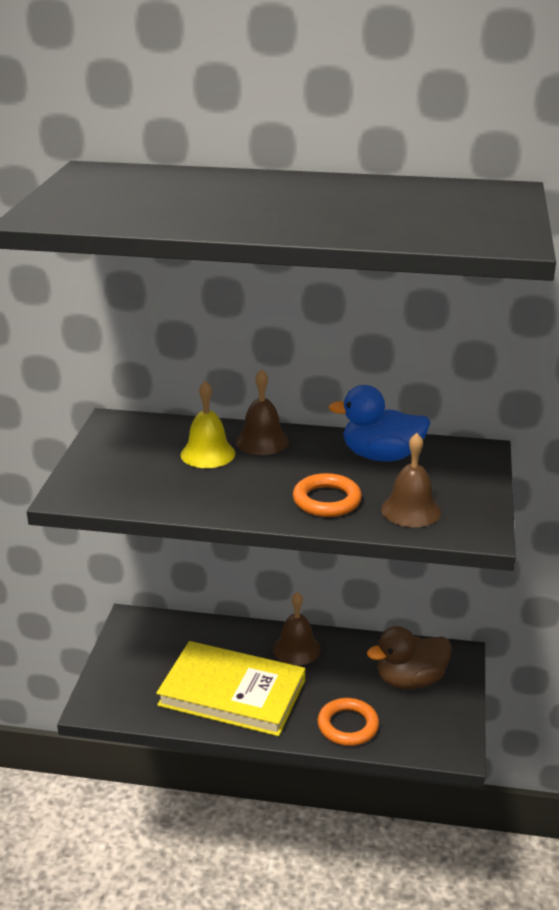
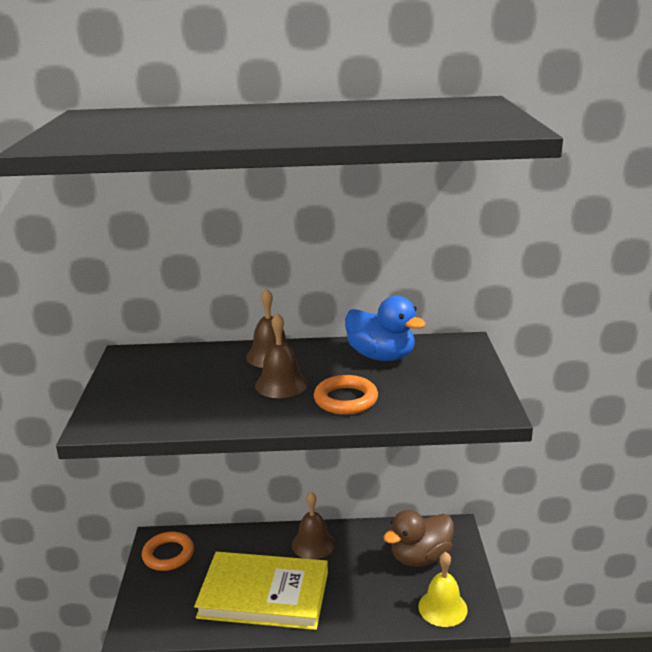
camera: 10 degrees left, 5 degrees down
(208, 454) = (223, 372): yellow bell -> yellow bell (442, 608)
(348, 726) = (376, 609): orange ring -> orange ring (168, 554)
(381, 456) = (381, 356): blue duck -> blue duck turned 135 degrees counterclockwise
(411, 510) = (424, 399): brown bell -> brown bell (281, 384)

